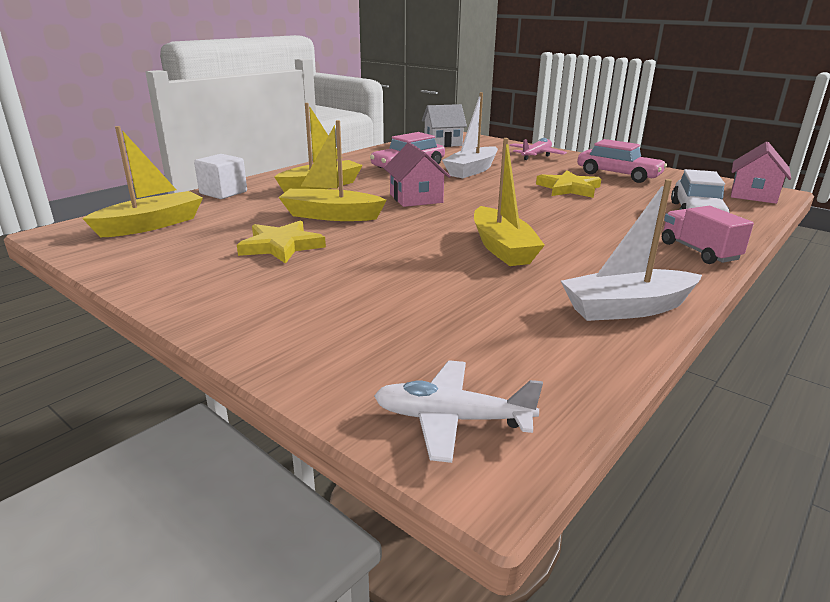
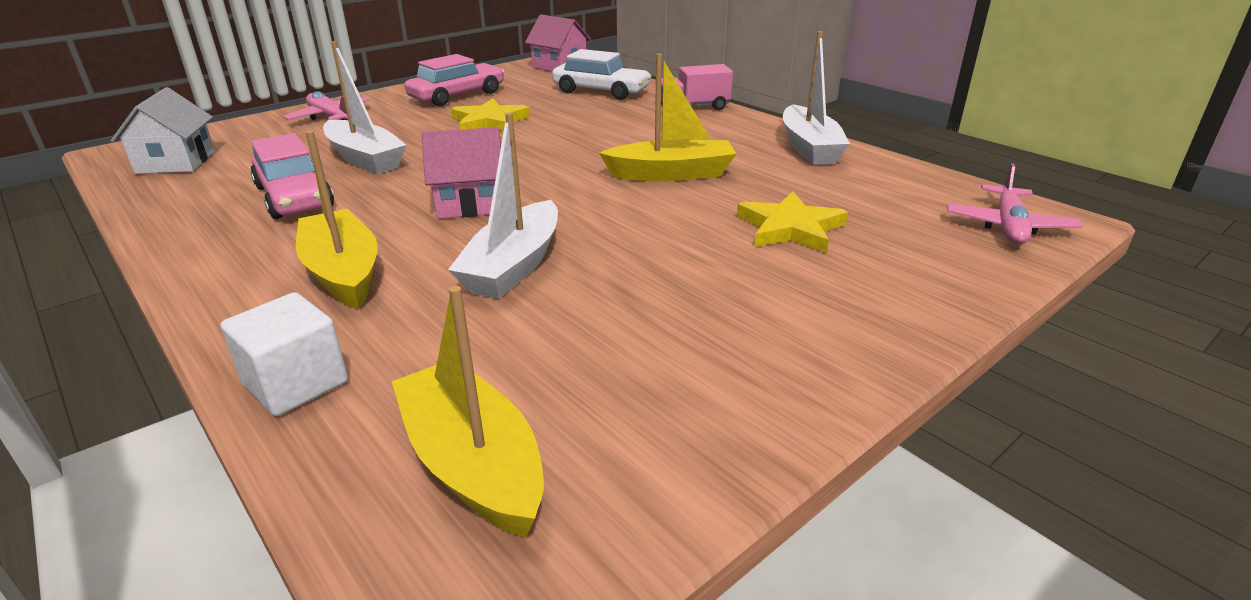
camera: 80 degrees left, 5 degrees up
(281, 246) = (635, 305): yellow star -> yellow star (790, 228)
(331, 215) = (514, 266): yellow boat -> white boat
(452, 419) = (1008, 226): white plane -> pink plane

